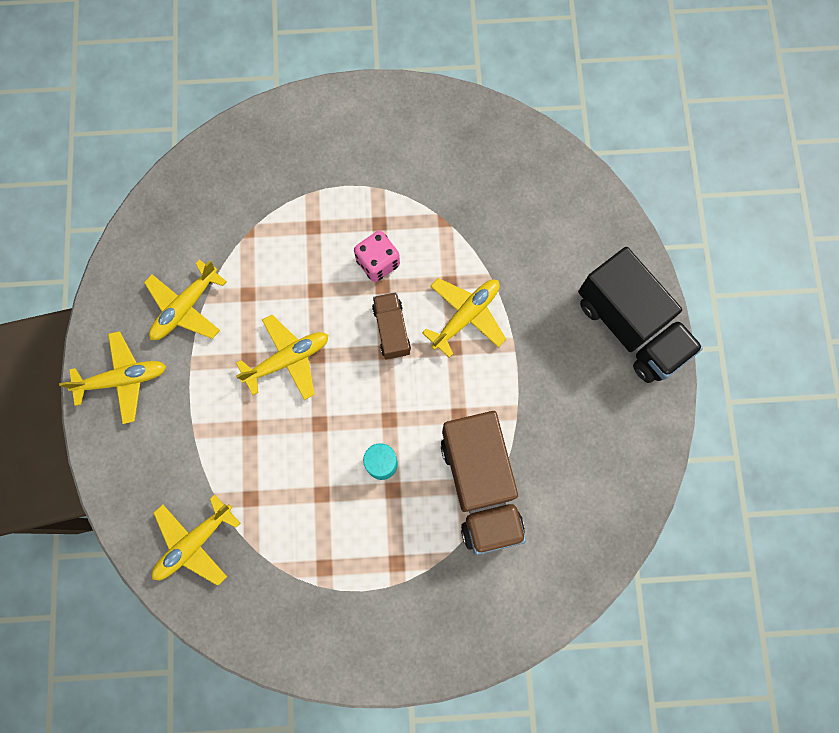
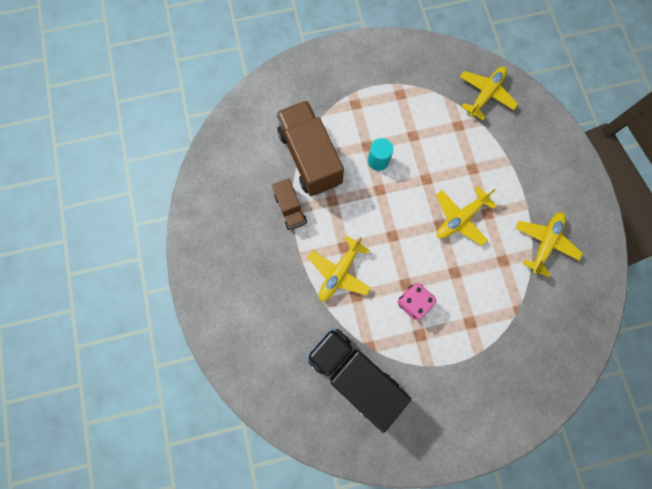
camera: 170 degrees right, 0 degrees up
(123, 379) = (569, 185): yellow plane -> none
(391, 330) = (391, 252): brown truck -> brown truck (290, 209)
(630, 327) = (216, 285): black truck -> black truck (354, 373)

